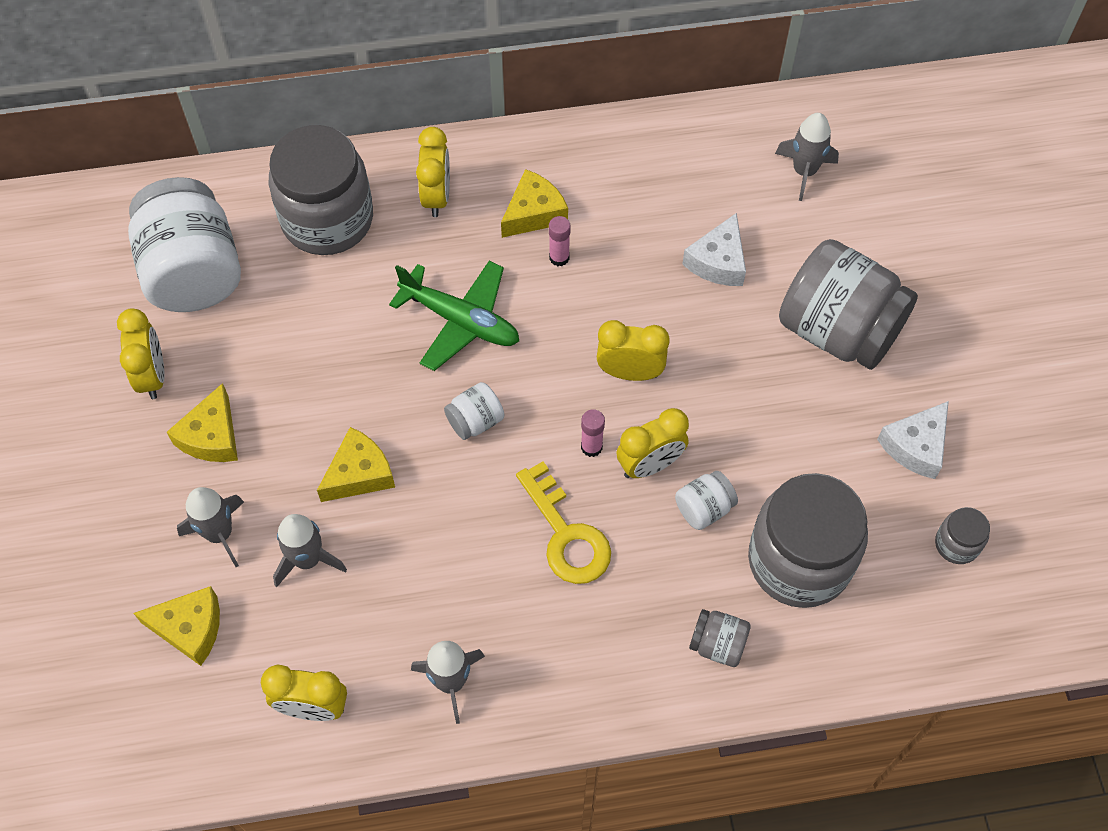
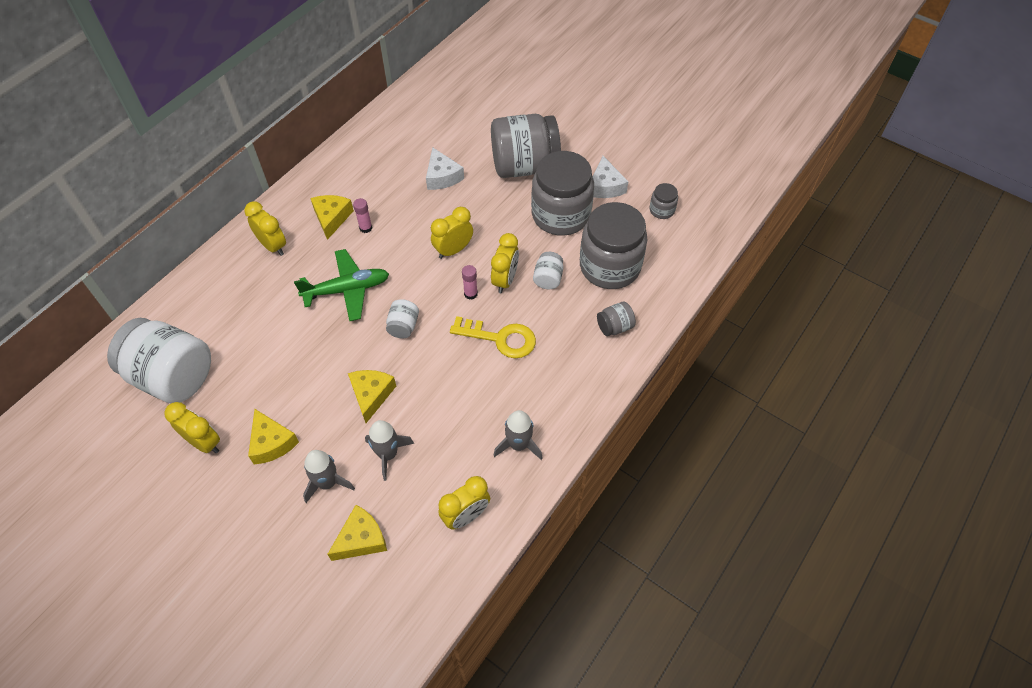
camera: 45 degrees left, 5 degrees down
(327, 219) = (224, 297): grey jar -> grey jar (560, 215)
(804, 171) = (440, 115): grey rocket -> none

